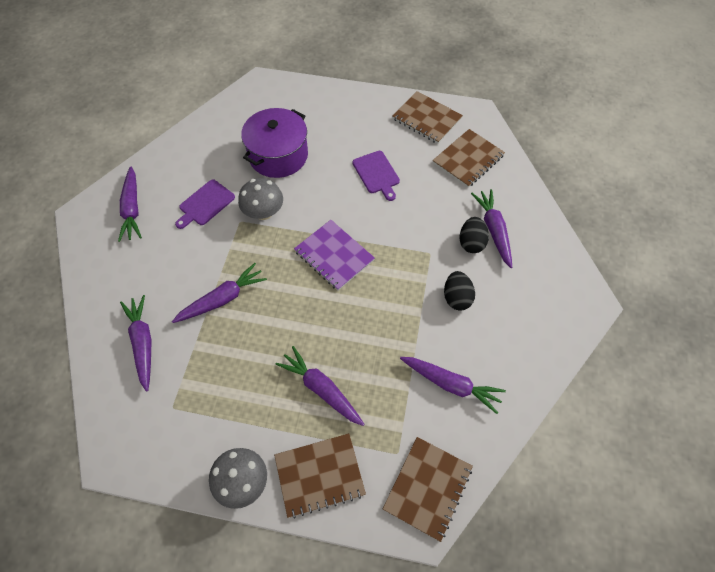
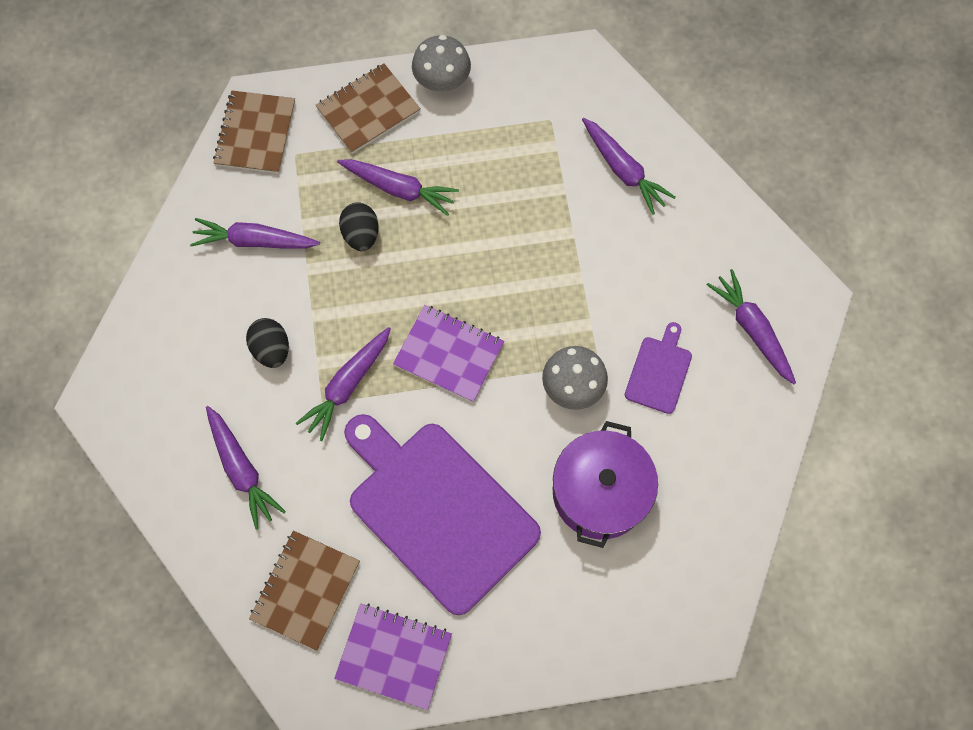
camera: 160 degrees right, 10 degrees up
(222, 299) = (562, 250): purple carrot -> purple carrot (348, 385)
(376, 174) = (438, 510): purple cutting board -> purple cutting board, size x2.27
(426, 119) = (394, 656): brown notebook -> purple notebook
(471, 243) = (269, 438): black egg -> black egg (361, 235)

